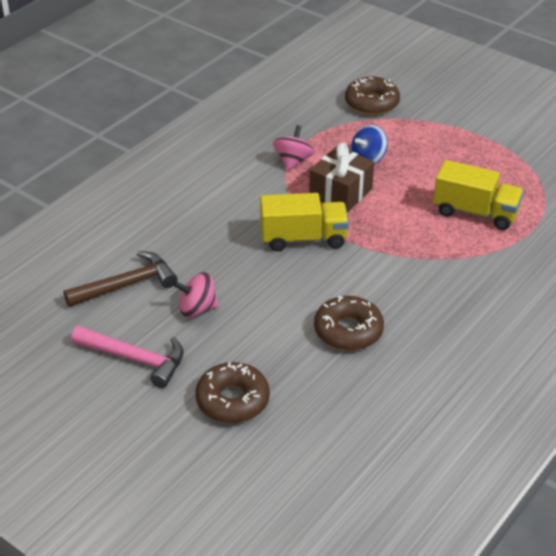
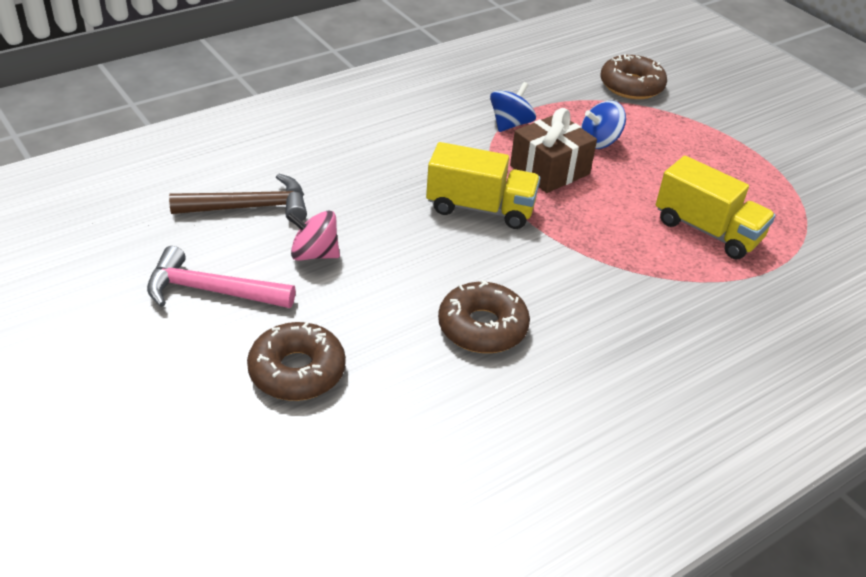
camera: 15 degrees right, 0 degrees up
(135, 359) = (211, 291): pink hammer -> pink hammer turned 150 degrees clockwise
(293, 161) = (510, 124): pink spinning top -> blue spinning top

